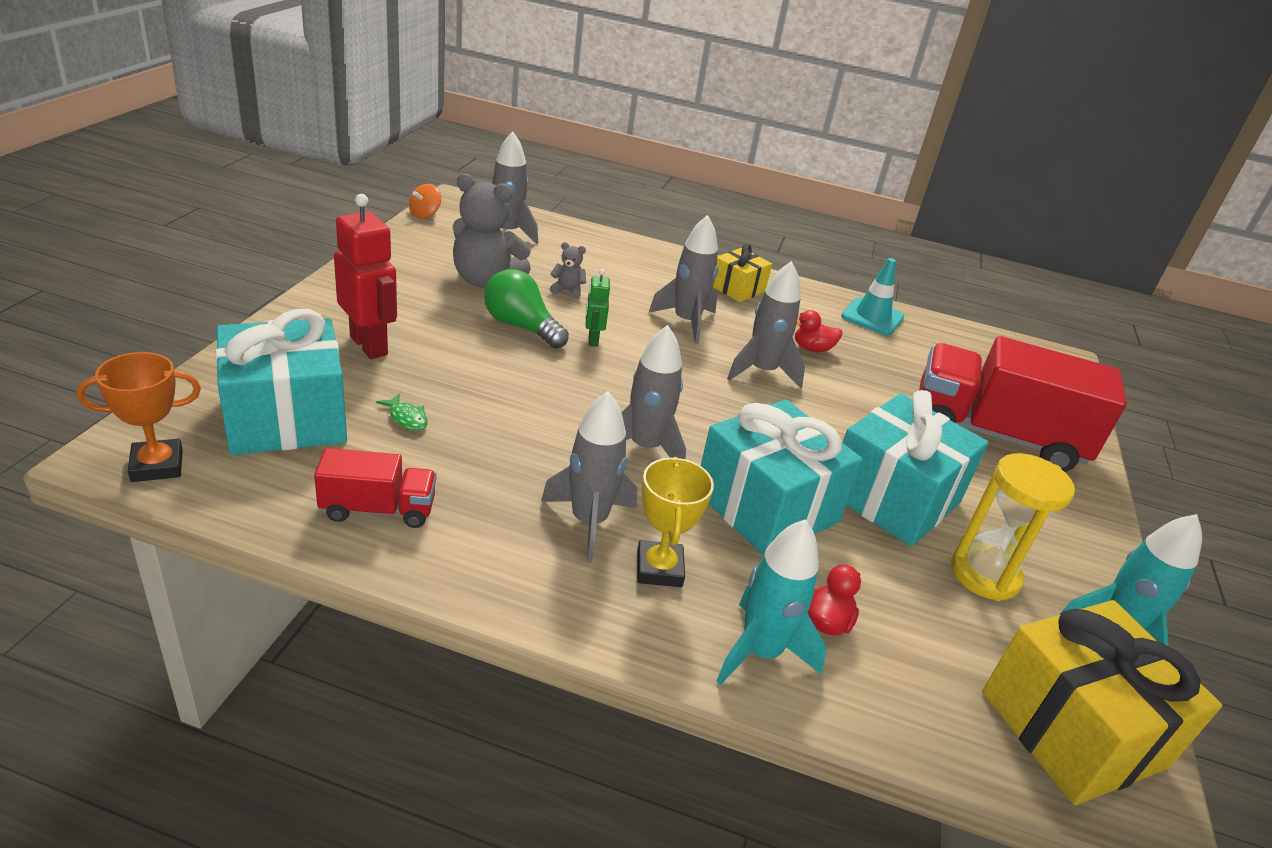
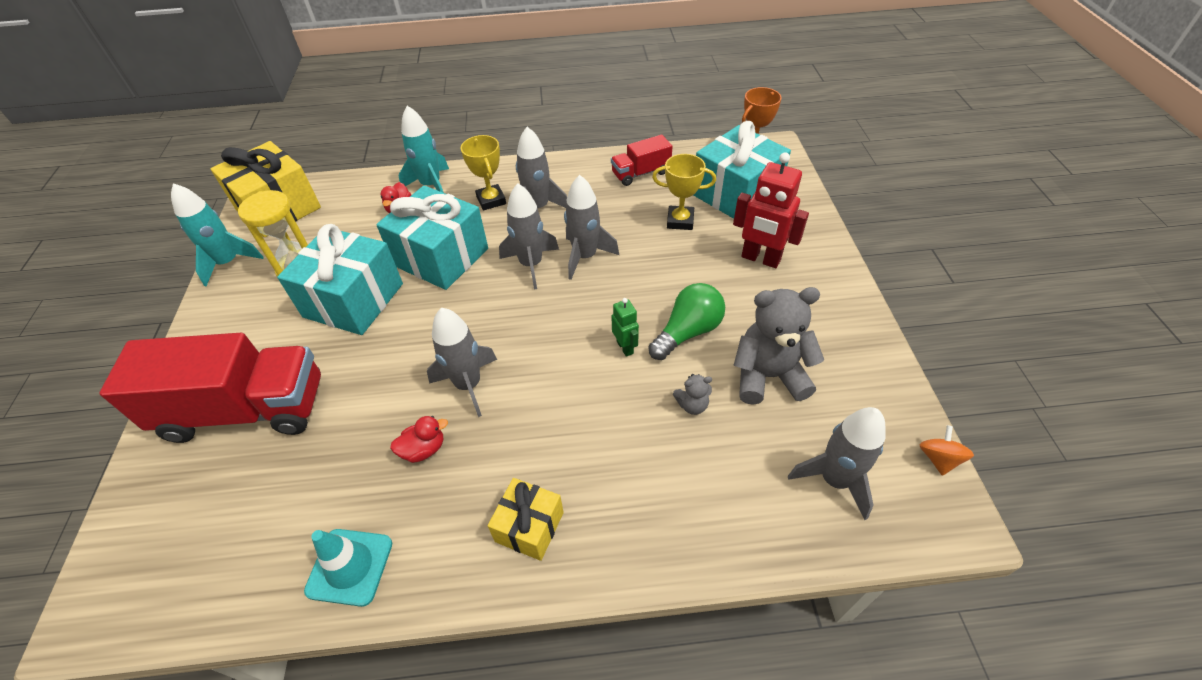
camera: 165 degrees right, 15 degrees up
(406, 418) = (680, 221): green fish -> yellow trophy
(521, 327) = (688, 332): green light bulb -> green light bulb turned 60 degrees counterclockwise
(686, 322) = (560, 421): grey rocket -> grey rocket (585, 257)

